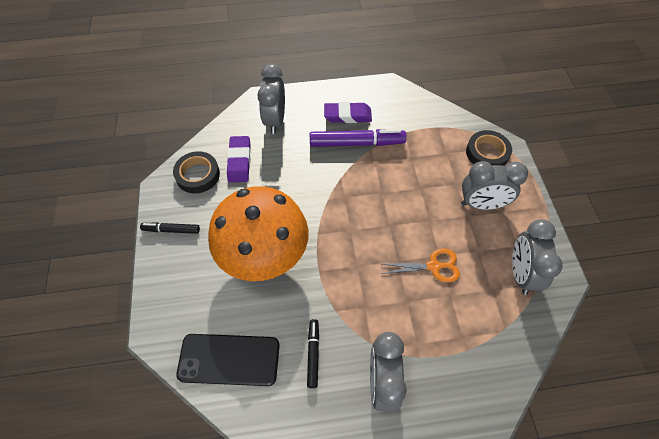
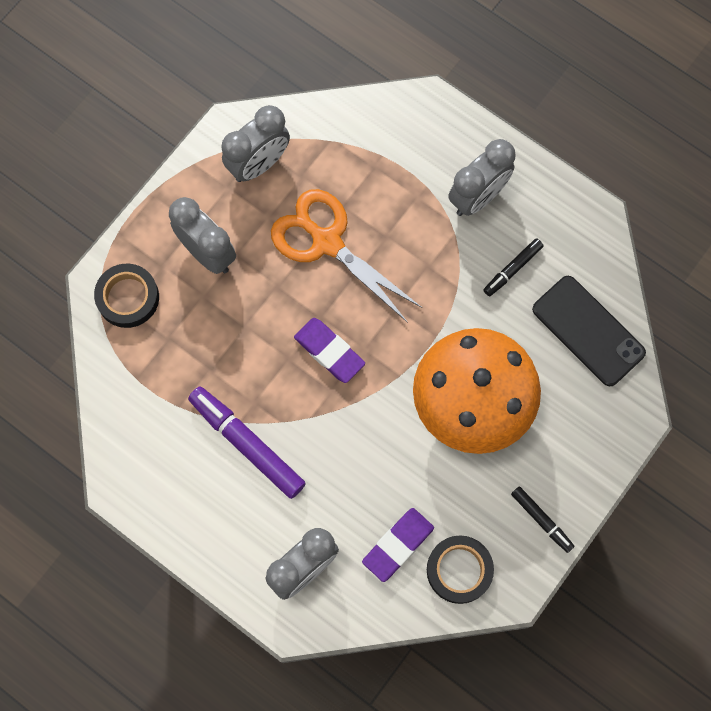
camera: 135 degrees left, 15 degrees up
(347, 115) = (215, 492): purple eraser -> purple eraser (329, 351)
(433, 266) = (327, 242): orange scissors -> orange scissors, size x1.73

